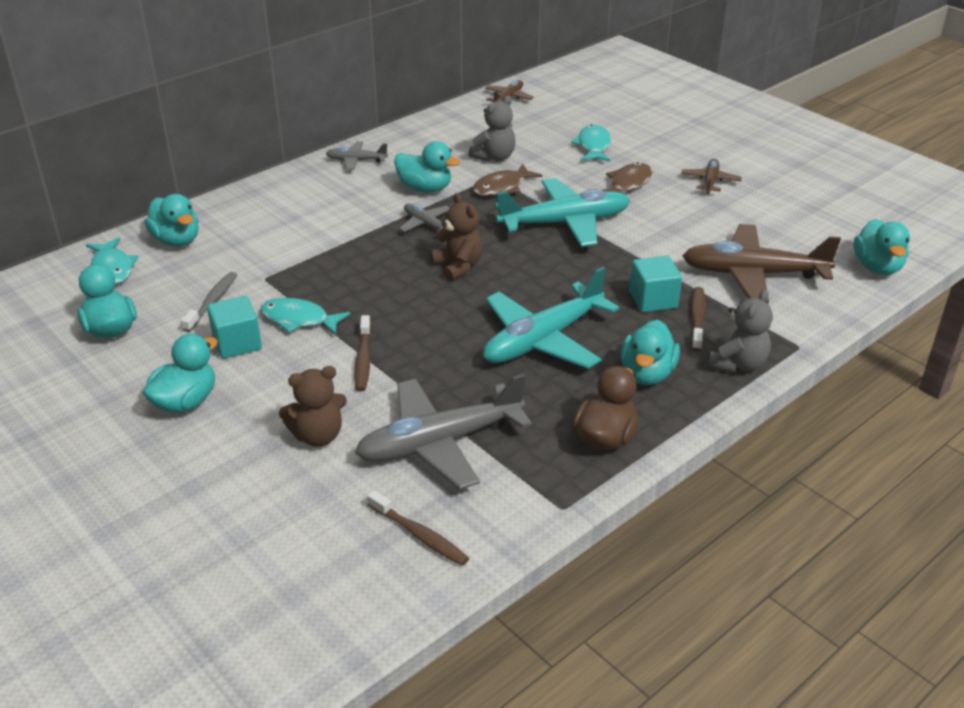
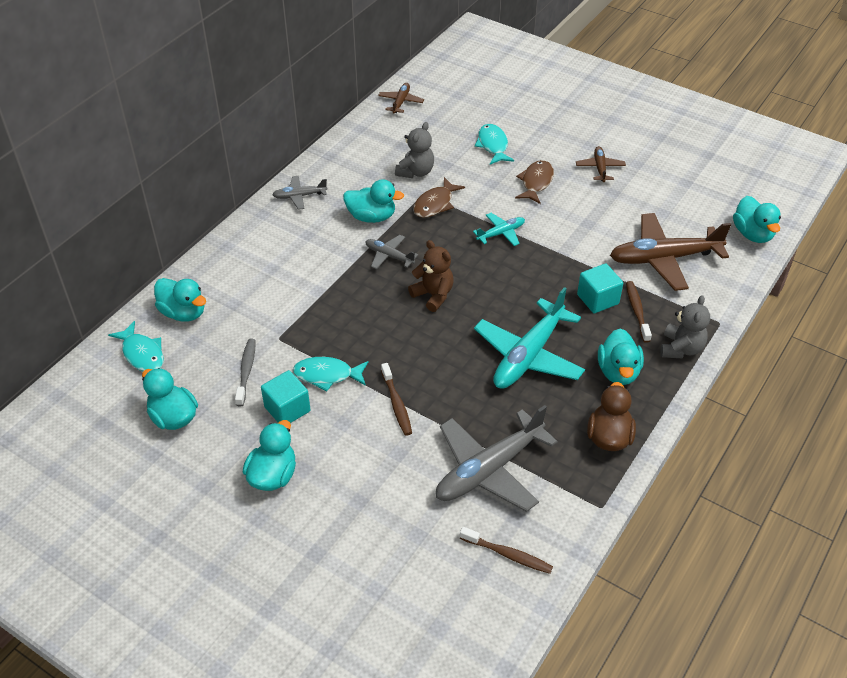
camera: 15 degrees left, 10 degrees up
(318, 436) = (393, 484): brown teddy bear -> none
(565, 223) = (501, 233): turquoise plane -> turquoise plane, size x0.49

